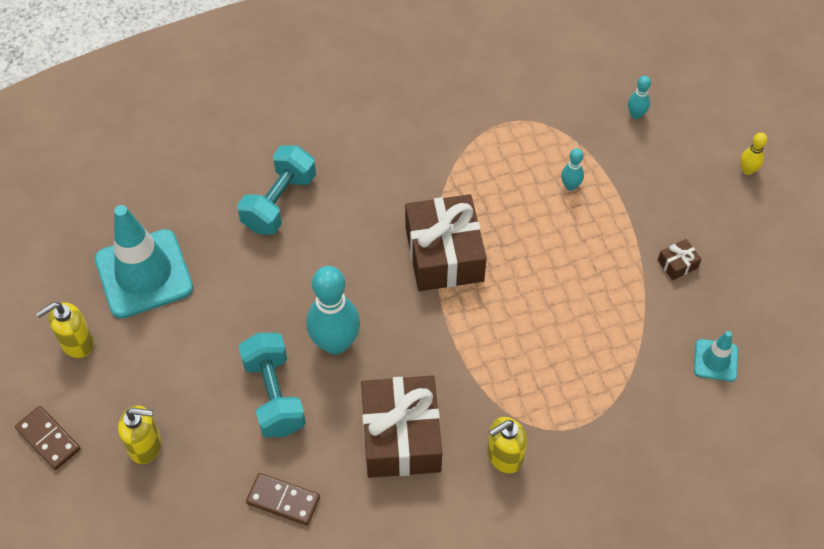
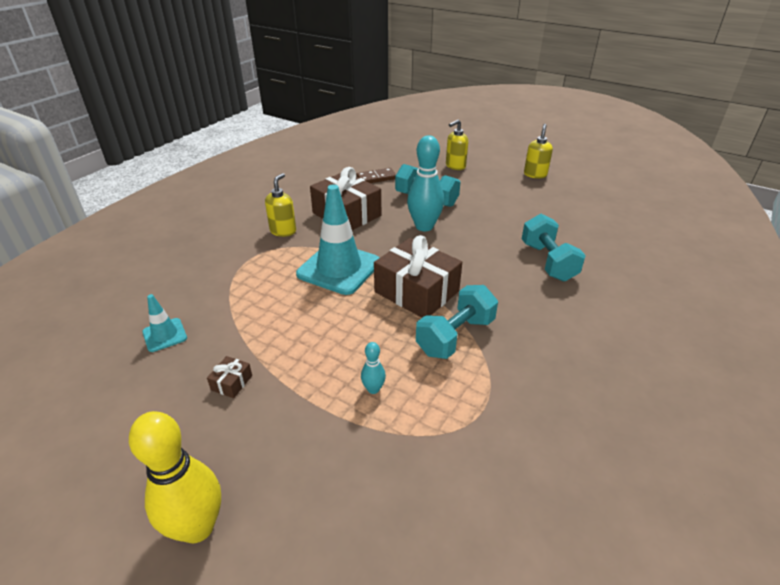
camera: 140 degrees right, 20 degrees down
(48, 439) = (494, 153): brown domino -> none
(144, 274) = (554, 203): turquoise traffic cone -> turquoise traffic cone (339, 268)
(462, 186) = (455, 336): none -> turquoise dumbbell
(636, 114) = (371, 509): turquoise bowling pin -> none
(747, 170) = (197, 527): yellow bowling pin -> yellow bowling pin, size x2.14

